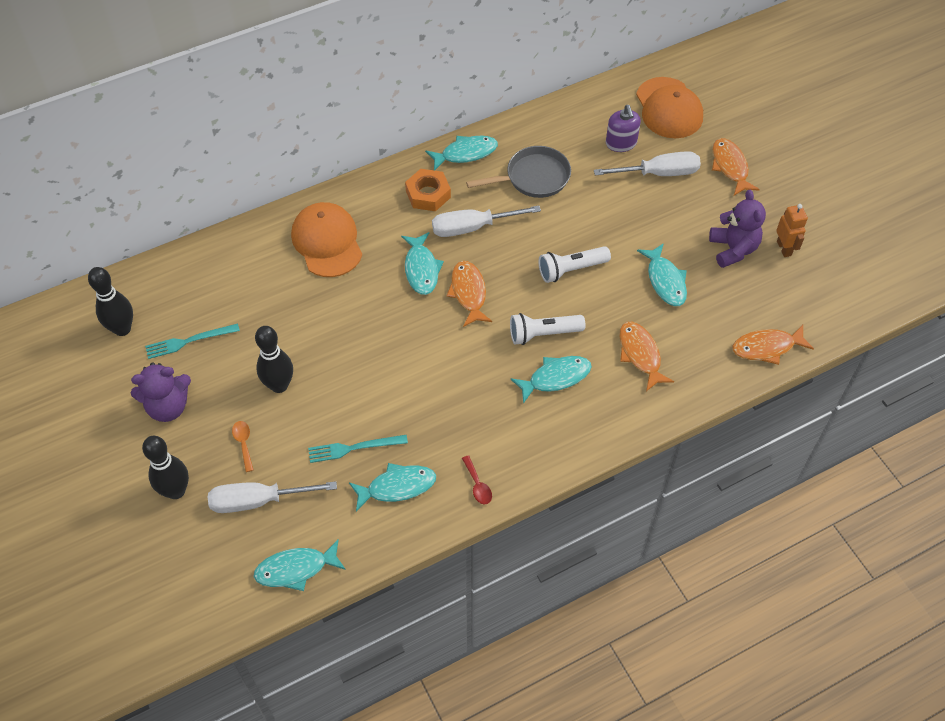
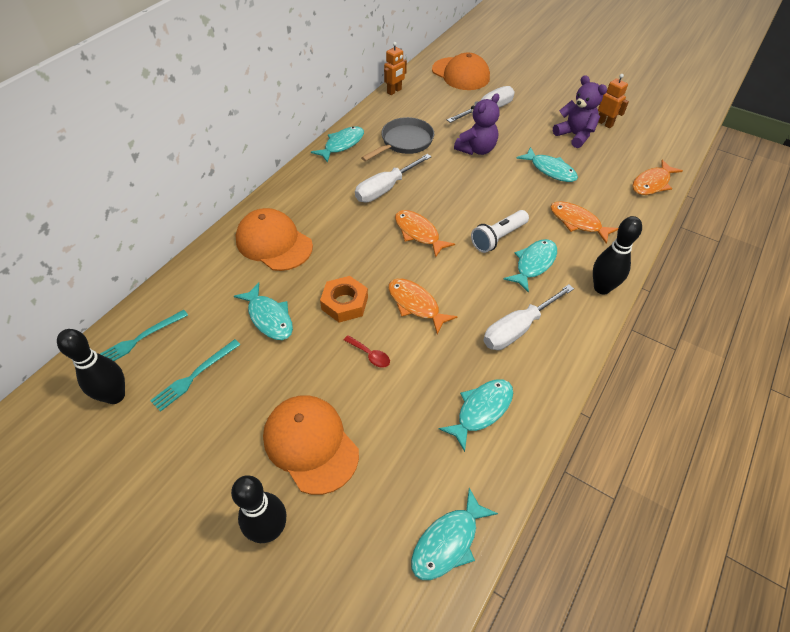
camera: 30 degrees left, 5 degrees down
(168, 406) = (209, 447): purple teddy bear -> purple teddy bear (476, 149)
(243, 443) = (310, 444): orange spoon -> orange cap
(258, 501) = (363, 492): white screwdriver -> white screwdriver (518, 328)
(279, 385) = (310, 374): black bowling pin -> black bowling pin (602, 288)
(354, 448) = (418, 396): turquoise fork -> turquoise fork (139, 340)
(421, 269) = (368, 232): turquoise fish -> turquoise fish (269, 318)
(428, 194) = (333, 180): orange nut -> orange nut (345, 303)
(477, 485) = (545, 374): red spoon -> red spoon (370, 355)
(571, 270) = (480, 188): white flashlight -> none
(572, 103) = (394, 91): none -> orange robot
(621, 143) = (447, 102): purple soap dispenser -> none
(730, 166) = (528, 92): orange fish -> orange fish (415, 304)

